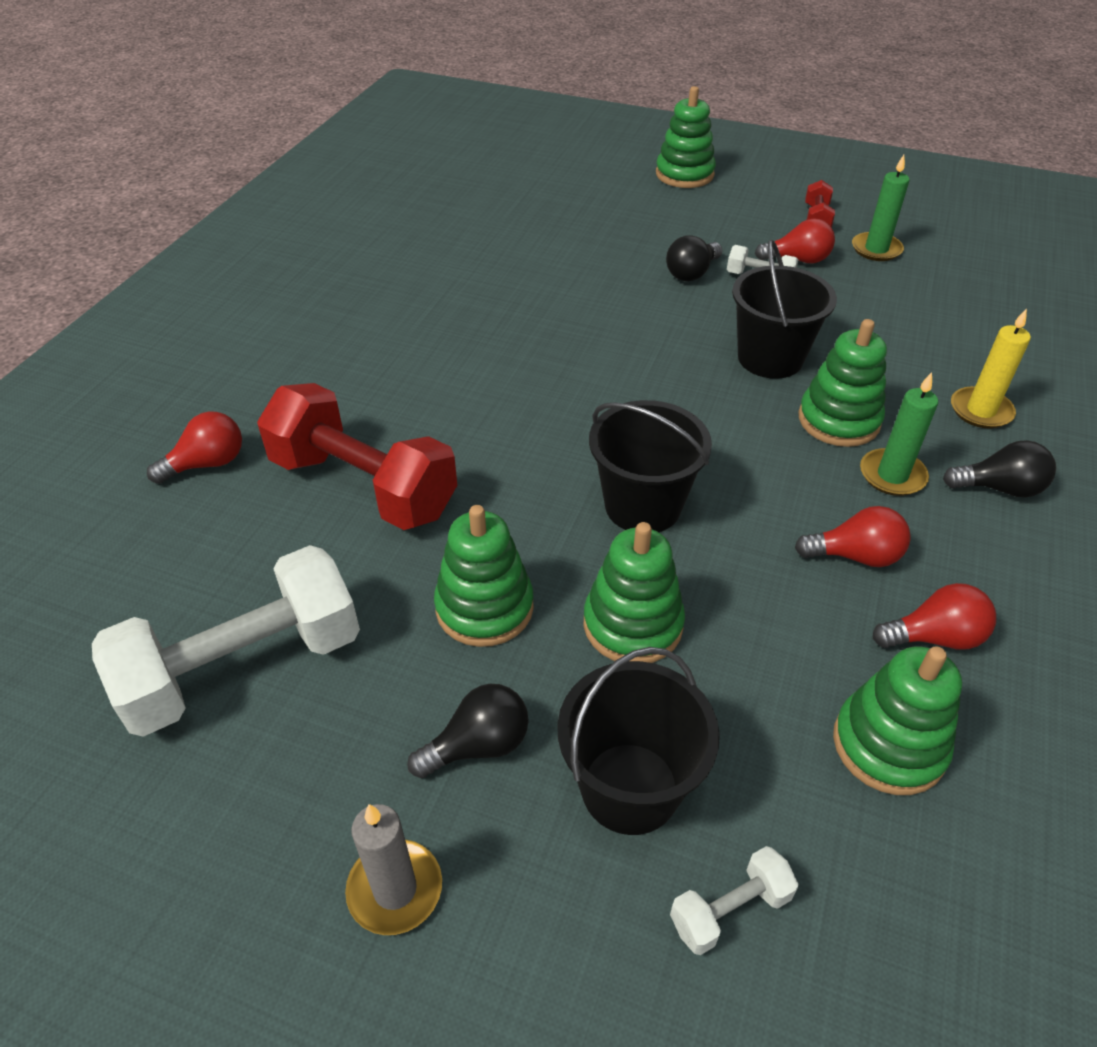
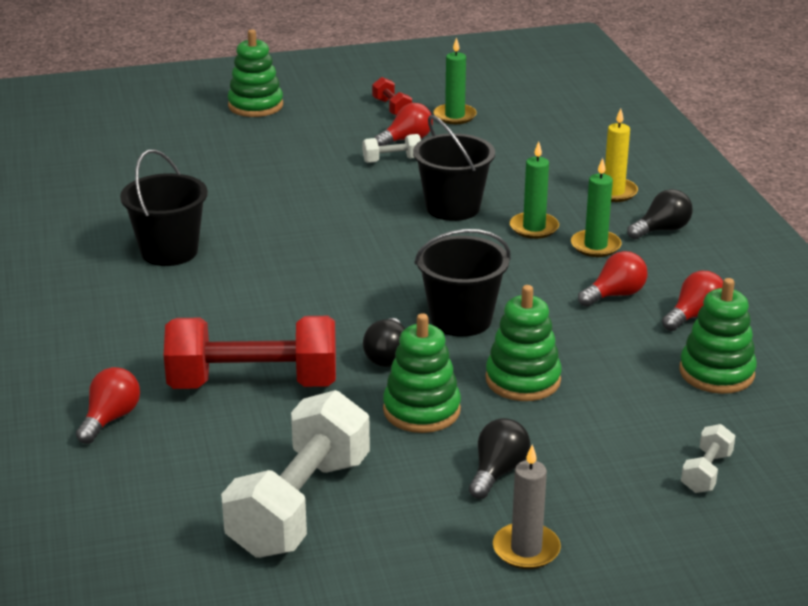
camera: 35 degrees left, 15 degrees down
(630, 788) = (603, 450): black bucket -> black bucket (169, 251)
(691, 273) = (339, 172): black light bulb -> black light bulb (388, 356)
(838, 420) = (534, 228): green stacking toy -> green candle

